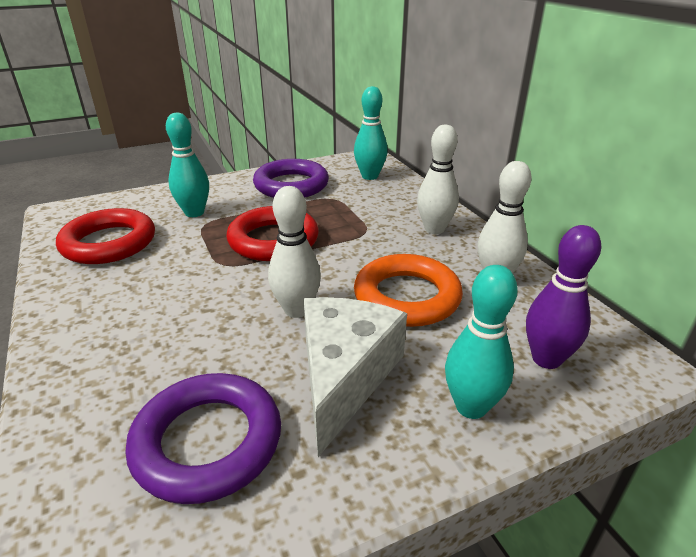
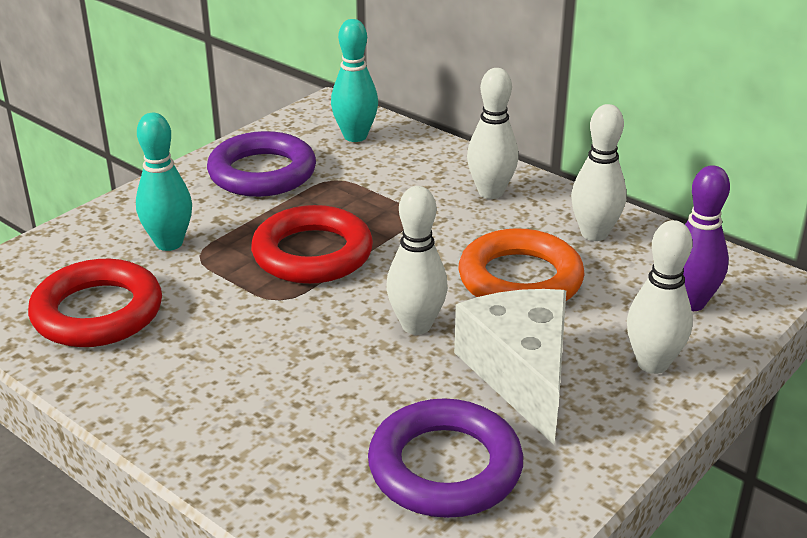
camera: 25 degrees left, 0 degrees up
(471, 407) = (652, 364): turquoise bowling pin -> white bowling pin

